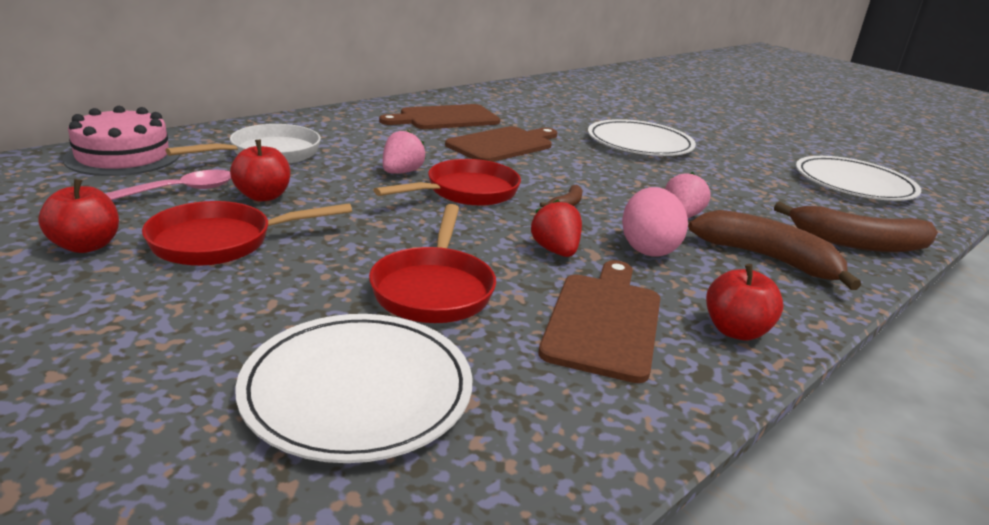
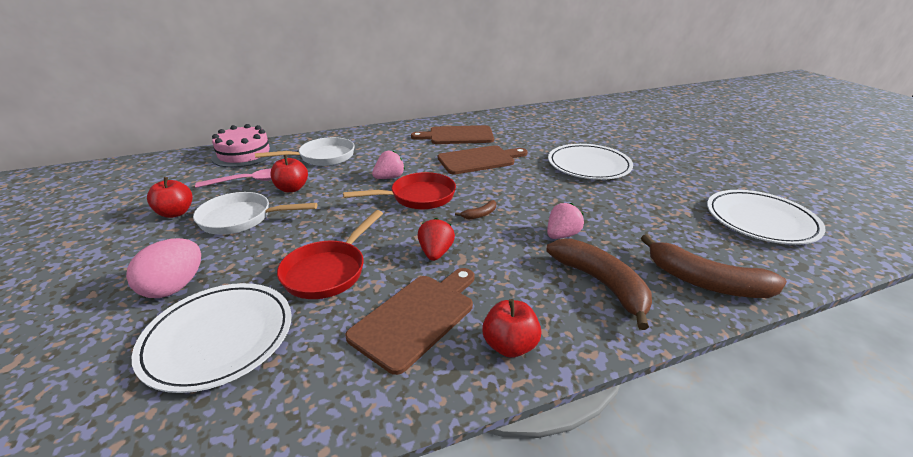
camera: 25 degrees right, 5 degrees up
(221, 242) = (241, 219): red pan -> white pan
(648, 249) = (507, 260): pink egg -> pink egg (175, 287)

